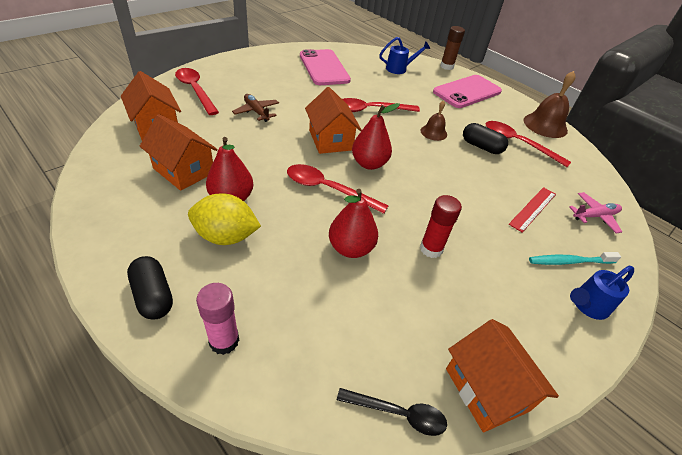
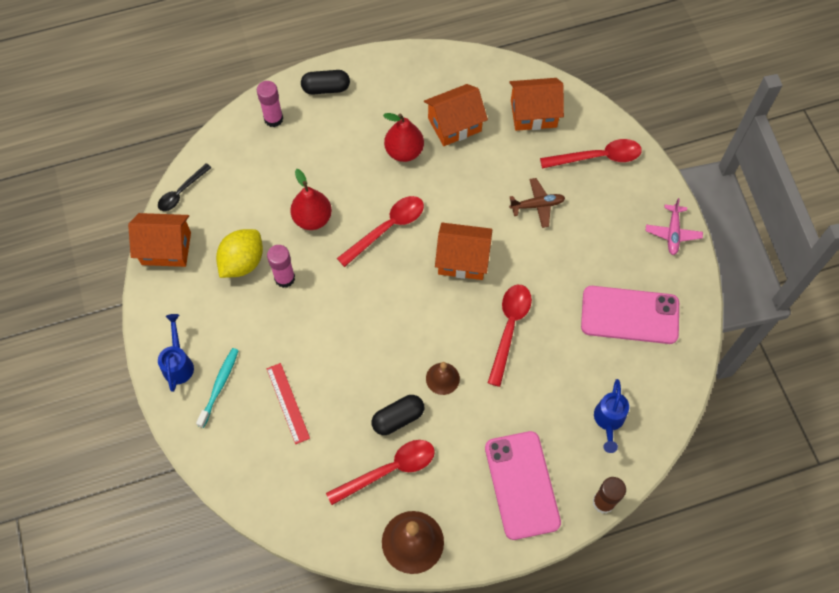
camera: 120 degrees right, 20 degrees up
(226, 236) = (362, 138): yellow lemon -> yellow lemon (242, 262)
(369, 164) = (411, 280): red pear -> none
(431, 249) = (284, 278): red glue stick -> pink glue stick
(594, 216) = (252, 460): pink plane -> pink plane (672, 233)

